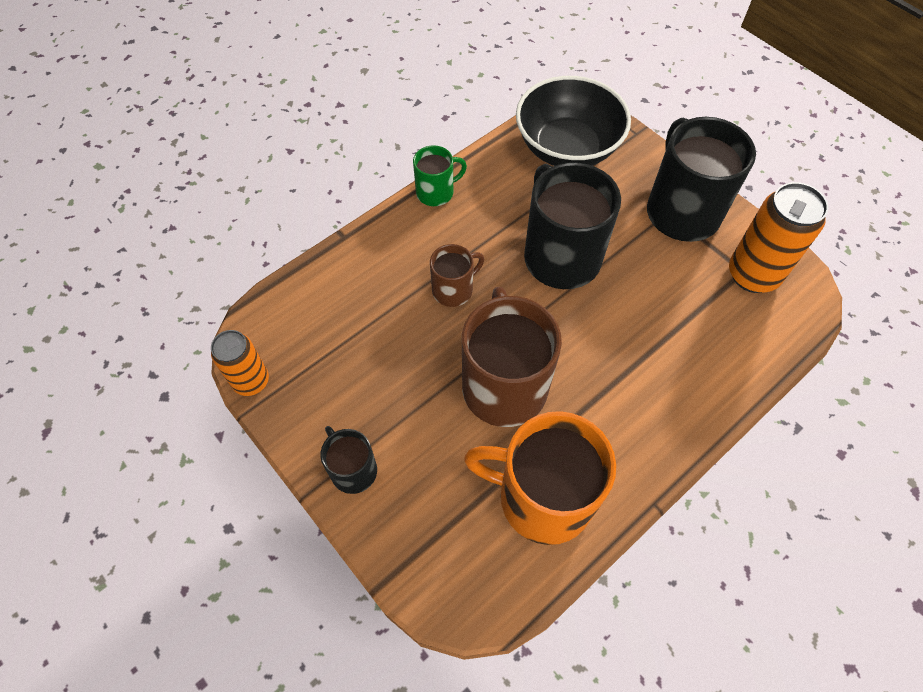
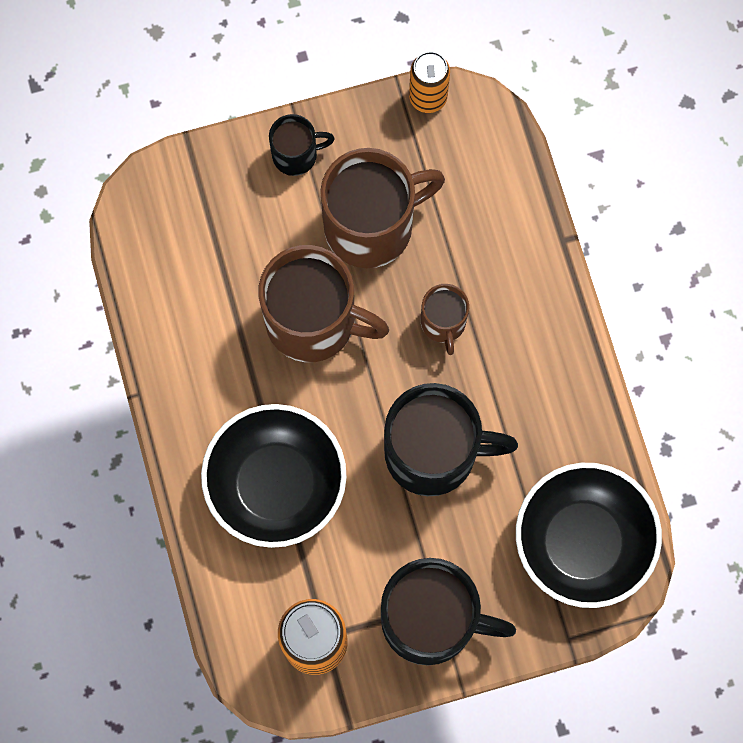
camera: 115 degrees right, 15 degrees up
(394, 376) = (371, 225): none -> brown mug
(436, 192) = (581, 361): green mug -> none
(542, 497) = (192, 302): orange mug -> none
(656, 353) = (276, 484): none -> black bowl

